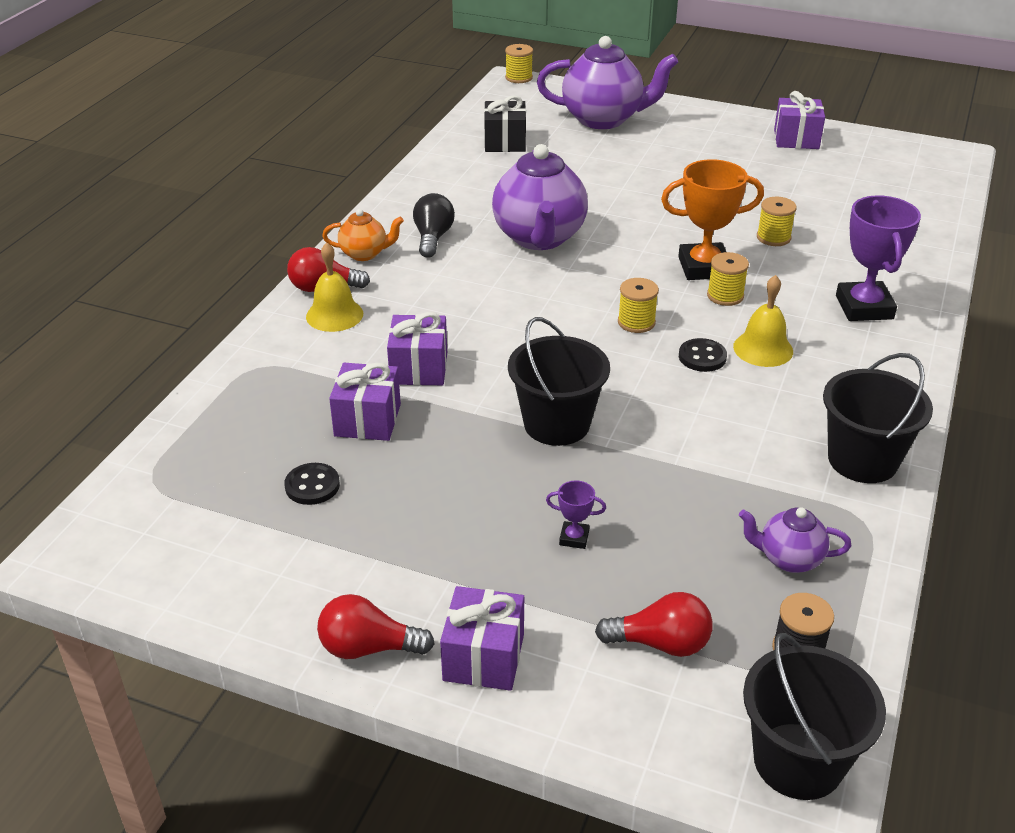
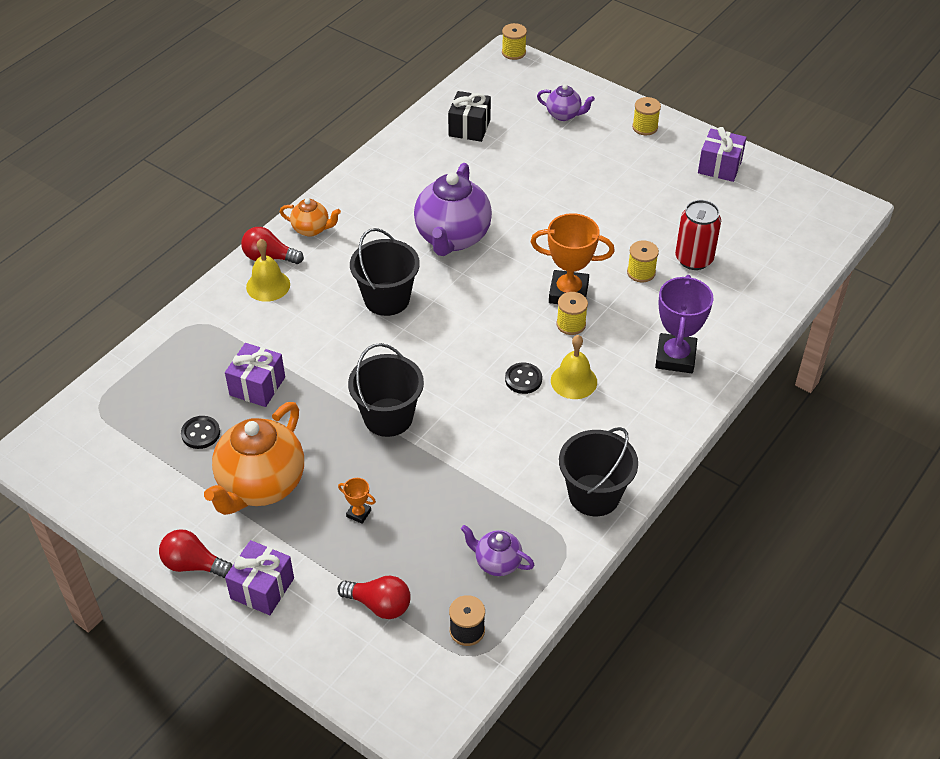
camera: 15 degrees right, 10 degrees up
(419, 368) = (310, 347): purple gift -> none
(423, 531) = (261, 485): none -> orange teapot
(433, 238) = (369, 222): black light bulb -> none
(574, 538) = (358, 513): purple trophy -> orange trophy
(603, 119) = (564, 115): purple teapot -> purple teapot, size x0.50
(636, 322) = (489, 336): yellow spool -> yellow spool (645, 127)
(798, 761) = (426, 705): black bucket -> black bucket (387, 299)
(823, 218) = (694, 259): none -> red can

